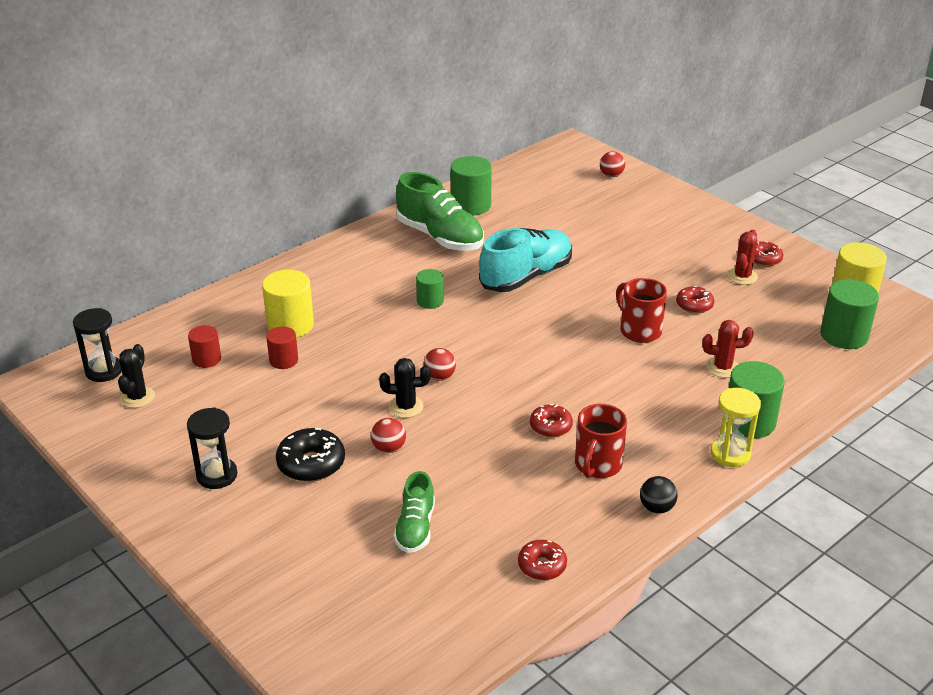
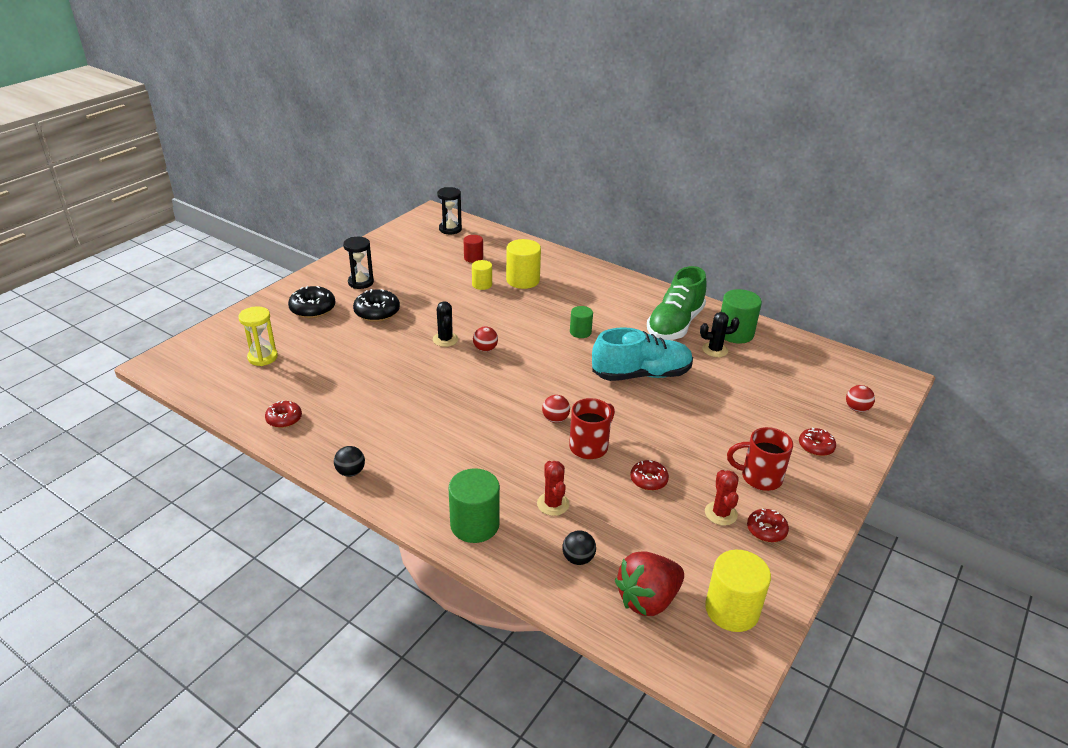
camera: 75 degrees right, 0 degrees up
(137, 397) = (428, 244): black cactus -> black cactus (715, 350)
(271, 531) = (313, 309): none -> black donut
(284, 360) = (482, 284): red cylinder -> yellow cylinder
(389, 448) = (398, 339): red ball -> red ball (555, 419)
(415, 528) = (319, 361): green shoe -> none
(526, 276) = (641, 374): turquoise shoe -> turquoise shoe turned 45 degrees counterclockwise
(550, 426) = (439, 408): red donut -> red donut (815, 447)
(597, 465) = (397, 436): red mug -> red mug (759, 477)
(730, 454) = (426, 513): yellow hourglass -> yellow hourglass (263, 357)
(742, 276) = (720, 513): red cactus -> red cactus turned 75 degrees clockwise
(796, 364) = (578, 558): none -> black ball
(844, 335) = (648, 599): green cylinder -> red strawberry

